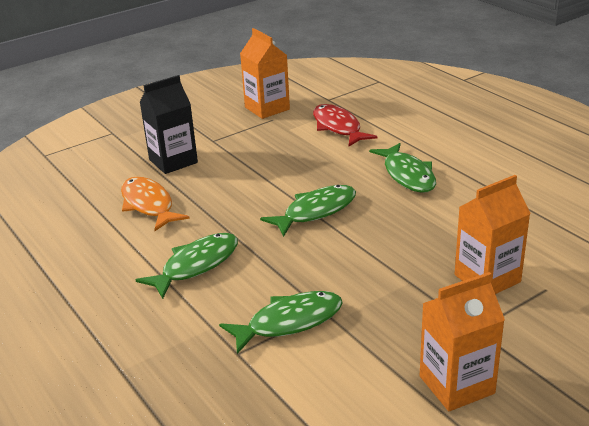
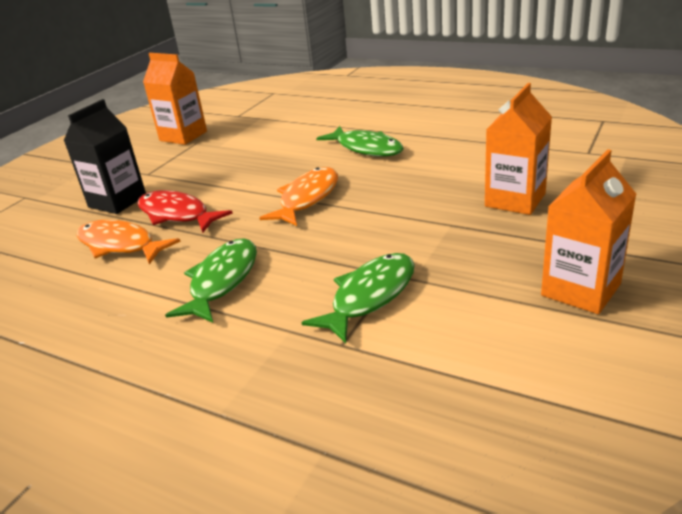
camera: 25 degrees left, 0 degrees up
(315, 211) = (307, 198): green fish -> orange fish
(338, 127) = (267, 132): red fish -> red fish (177, 215)

